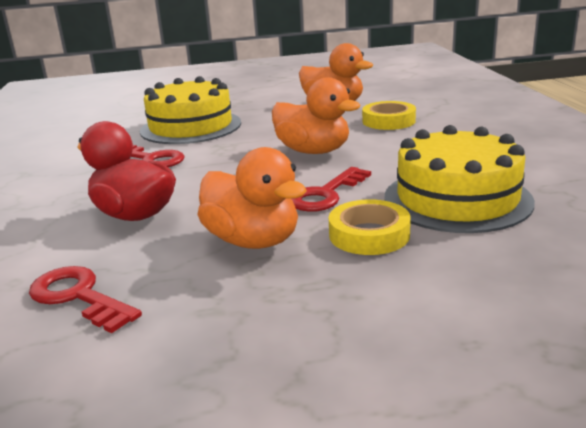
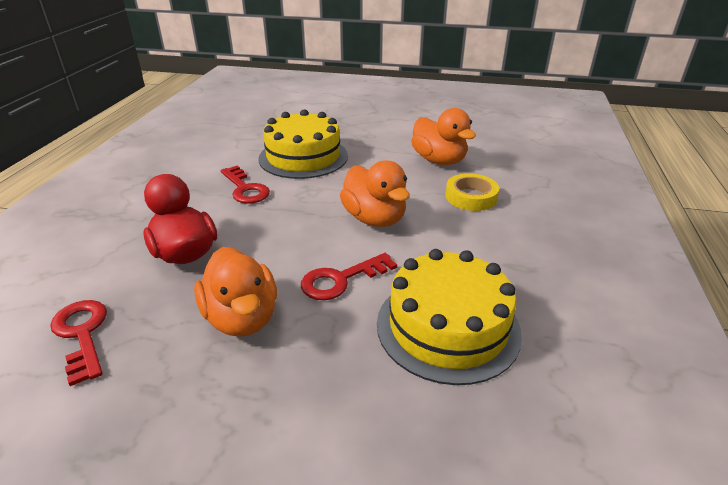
camera: 20 degrees right, 10 degrees up
(369, 234) = (335, 346): yellow tape -> none

